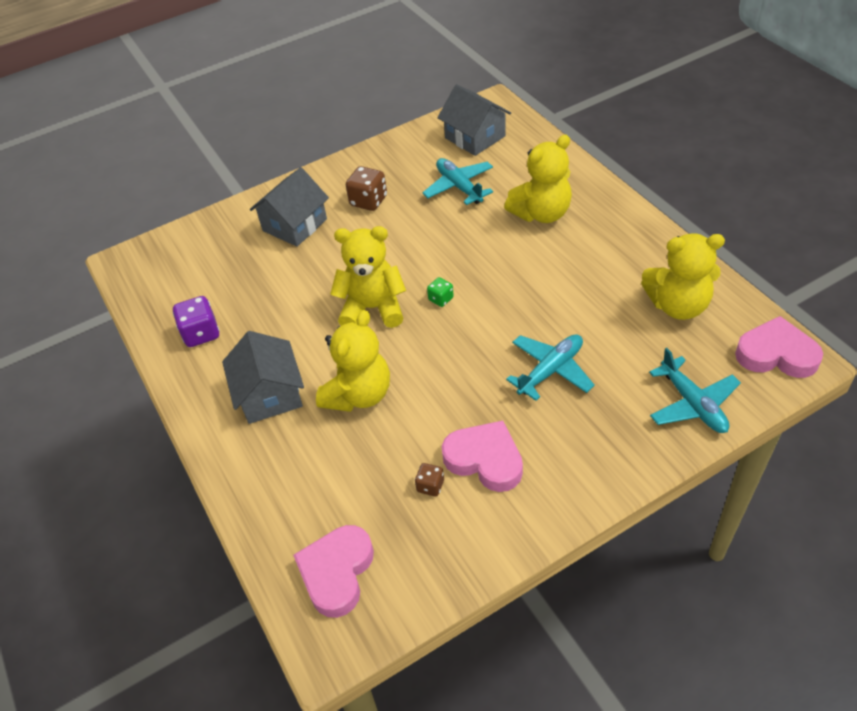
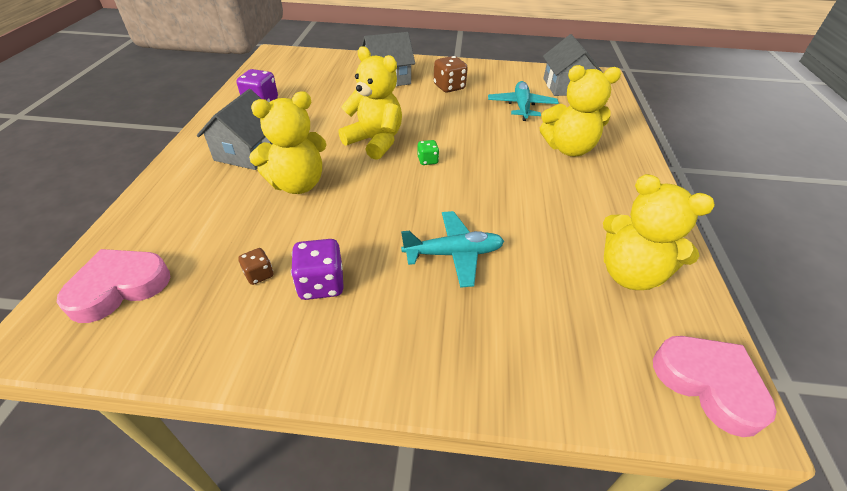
camera: 30 degrees right, 5 degrees down
(485, 459) = (321, 284): pink heart -> purple dice
(692, 404) = (560, 368): turquoise plane -> none

